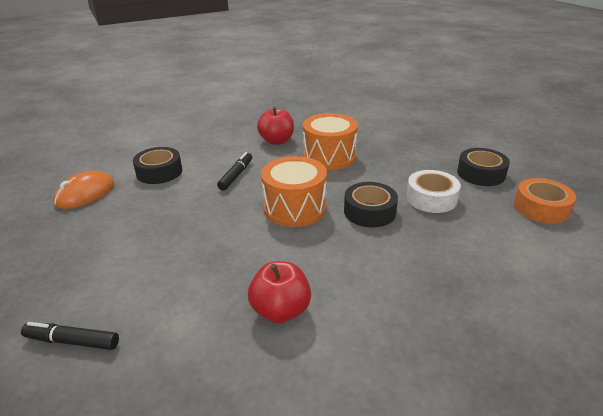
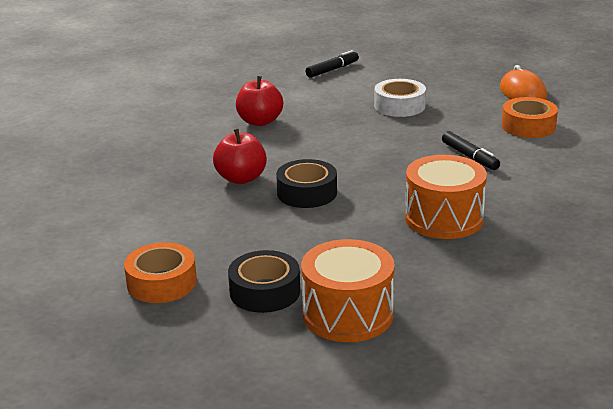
camera: 130 degrees right, 5 degrees down
(159, 172) = (528, 126): black tape -> orange tape
(276, 141) = (532, 203): red apple -> red apple (241, 178)
(295, 208) = (367, 163): orange drum -> orange drum (347, 314)
(431, 198) = (275, 233): white tape -> white tape (399, 106)

